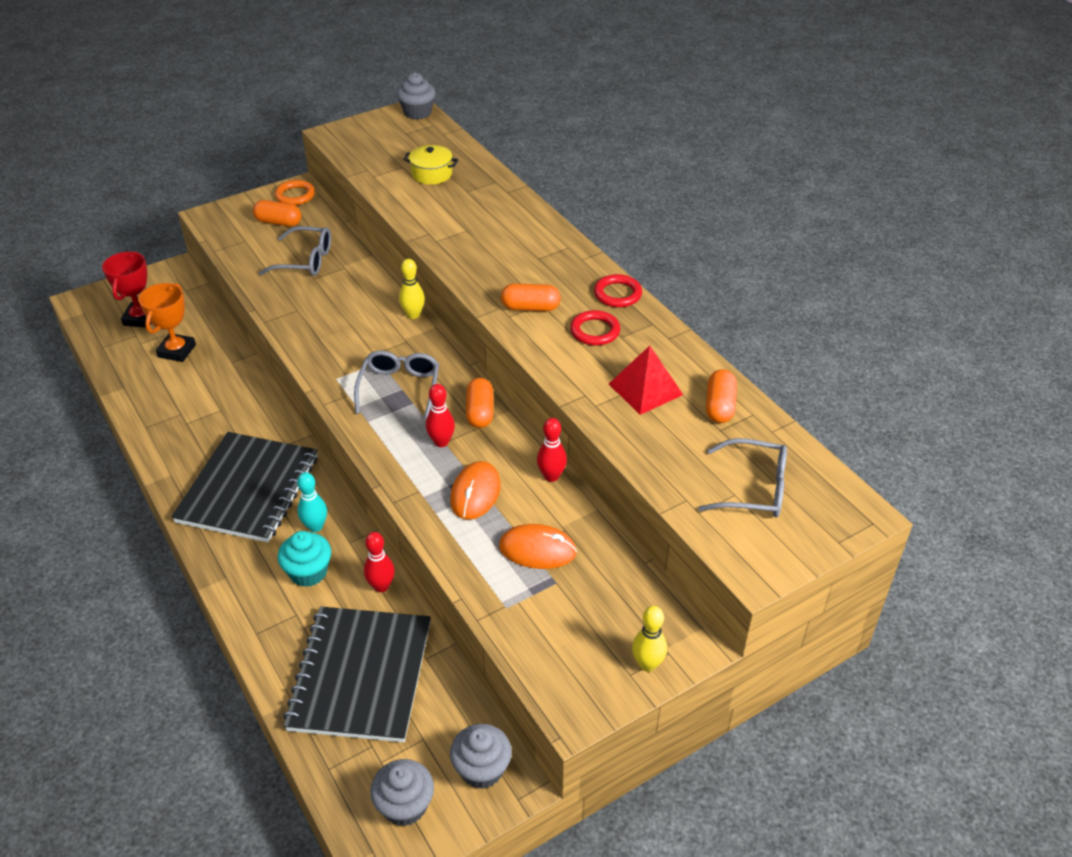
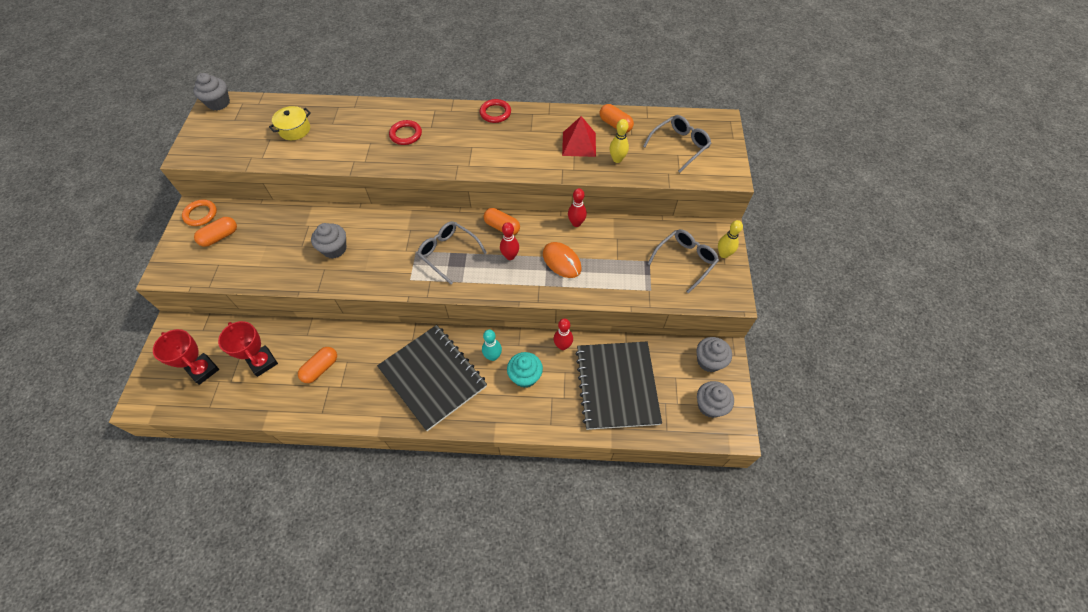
camera: 55 degrees left, 15 degrees up
(177, 351) = (262, 362): orange trophy -> red trophy
(305, 260) = (278, 242): grey glasses -> grey glasses (685, 261)
(329, 302) = (334, 249): none -> grey cupcake
(361, 675) = (617, 386): black notebook -> black notebook turned 45 degrees clockwise
(413, 315) = (390, 214): yellow bowling pin -> yellow bowling pin (617, 159)
(530, 307) = (471, 153): orange capsule -> orange capsule (321, 368)
(537, 549) = (622, 256): orange mouse -> none
(595, 331) = (516, 138): red ring -> red ring (406, 134)

